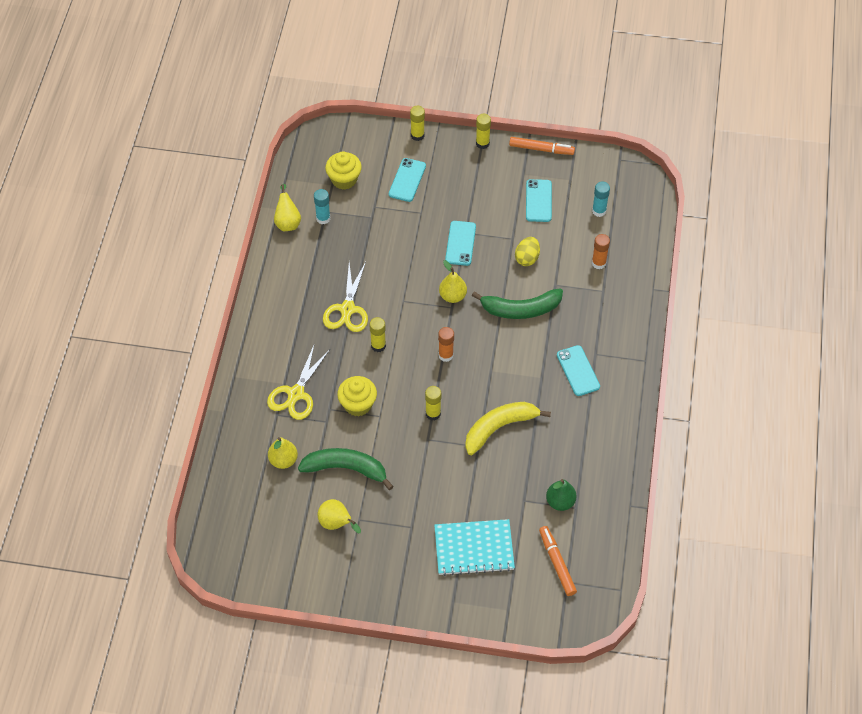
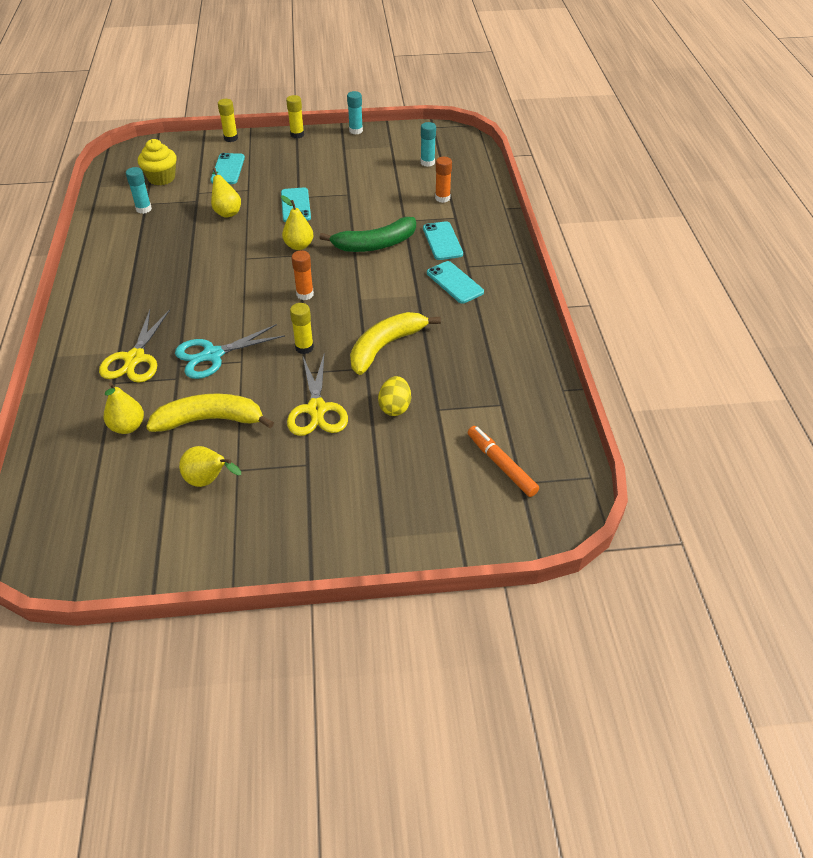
camera: 15 degrees left, 10 degrees down
(287, 222) = (105, 217): yellow pear -> yellow pear (227, 211)
(346, 469) = (210, 420): green banana -> yellow banana
(347, 309) = (184, 275): yellow scissors -> yellow scissors (317, 409)
(358, 404) = (212, 355): yellow cupcake -> turquoise scissors
(378, 346) = (225, 299): yellow glue stick -> none
(474, 548) = (393, 471): turquoise notebook -> none
(527, 258) = (368, 206): yellow egg -> yellow egg (395, 407)
(538, 201) = (365, 164): turquoise phone -> turquoise phone (442, 241)
(541, 149) = (356, 131): orange marker -> turquoise glue stick
(560, 502) = (481, 402): green pear -> none

